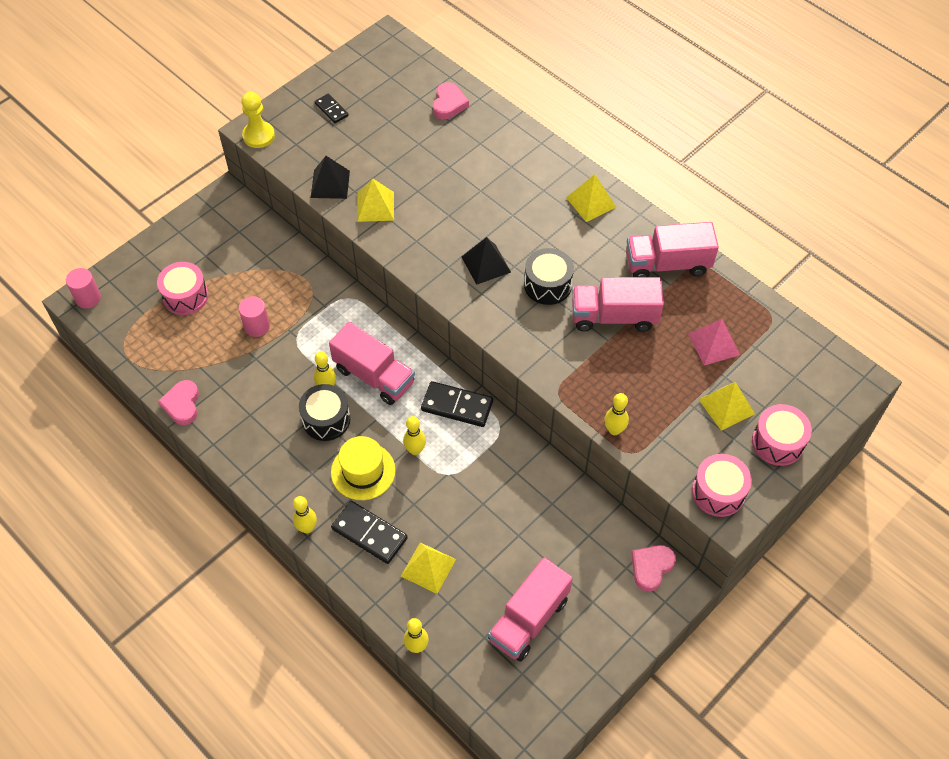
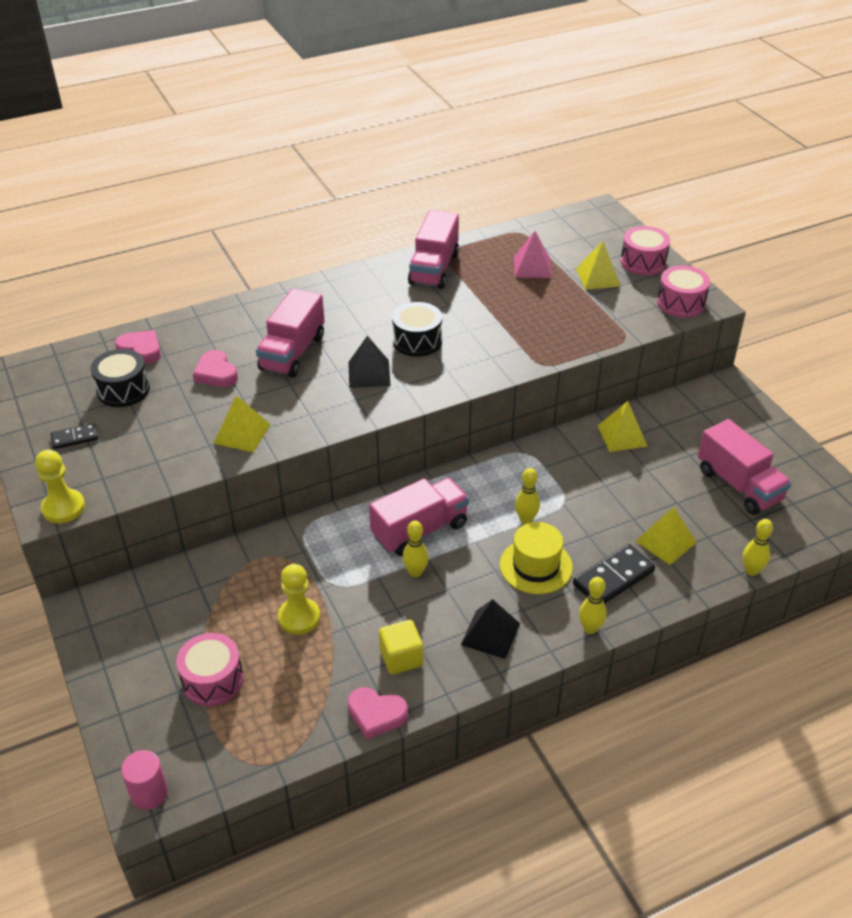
camera: 70 degrees left, 15 degrees down
(238, 404) = (401, 658): none -> yellow cube
(257, 326) = (299, 617): pink cylinder -> yellow pawn
(326, 419) = (458, 582): black drum -> black drum (123, 390)
(330, 184) = (184, 462): black pyramid -> black pyramid (490, 634)
(457, 406) = (486, 476): black domino -> none
(591, 202) = (336, 292): yellow pyramid -> yellow pyramid (622, 435)
(614, 316) = (475, 312): pink truck -> pink truck (292, 352)
(614, 430) = (598, 342): yellow bowling pin -> none
(651, 567) = (705, 397): pink heart -> pink heart (216, 373)

